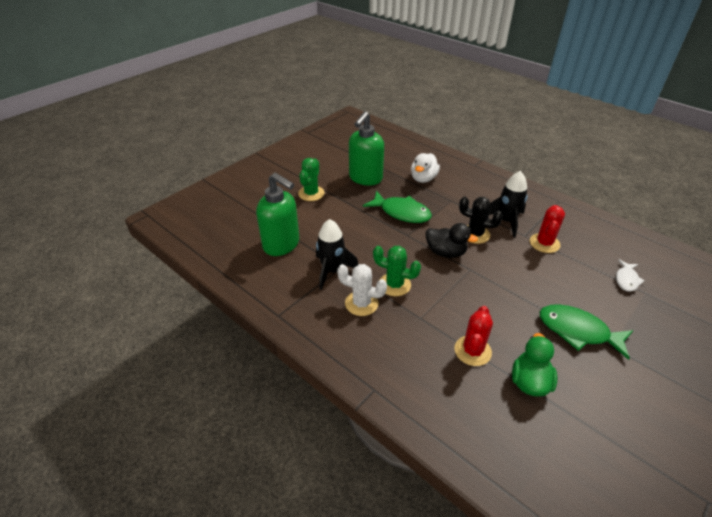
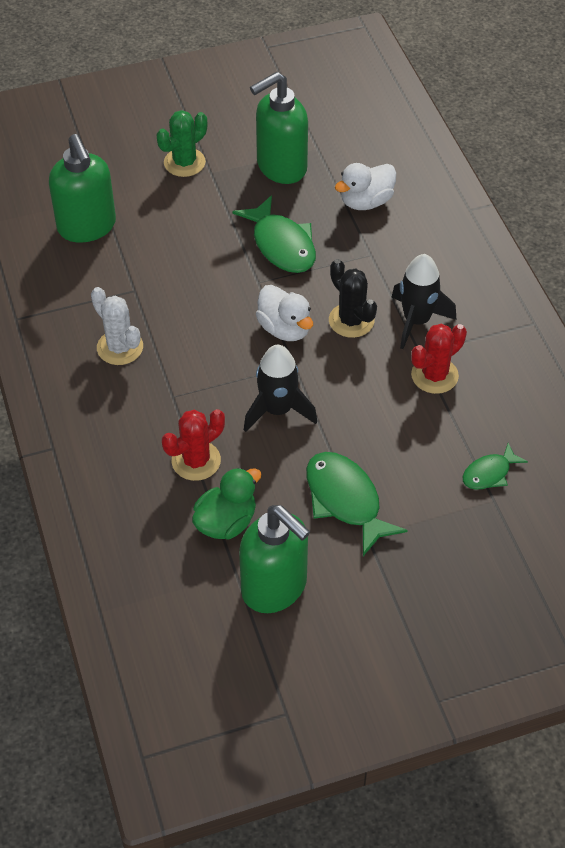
camera: 30 degrees right, 10 degrees up
(332, 271) = (119, 290): black rocket -> black rocket (278, 410)
(394, 284) = (179, 342): green cactus -> none
(446, 252) = (285, 329): black duck -> white duck
(602, 410) = (275, 588): none -> green soap dispenser
(626, 279) = (489, 473): white fish -> green fish

